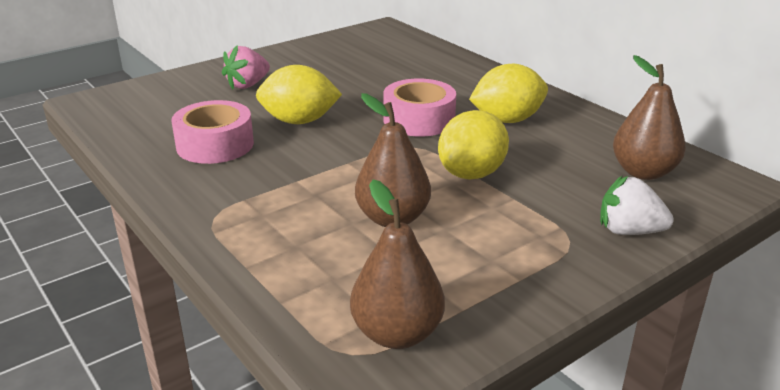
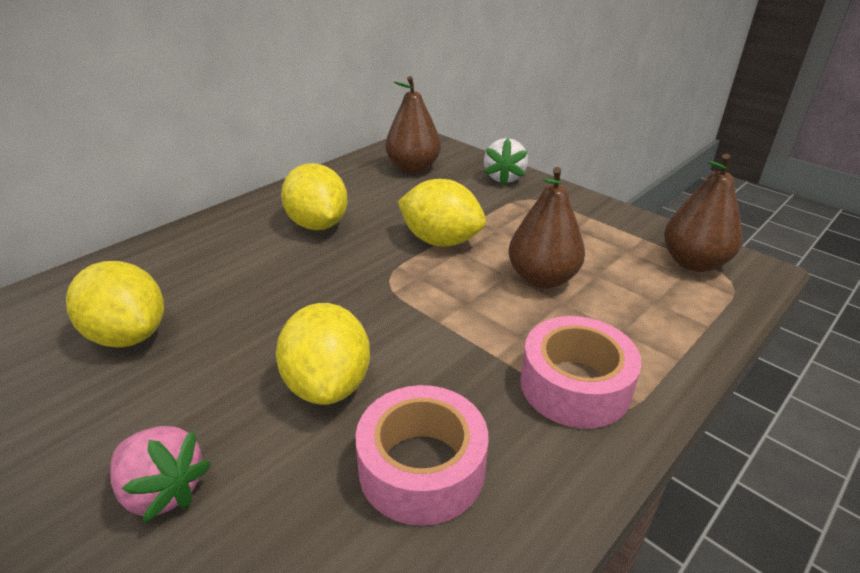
camera: 100 degrees left, 5 degrees up
(374, 68) = (128, 335): none -> yellow lemon
(419, 120) = (319, 279): pink tape -> pink tape (575, 385)

